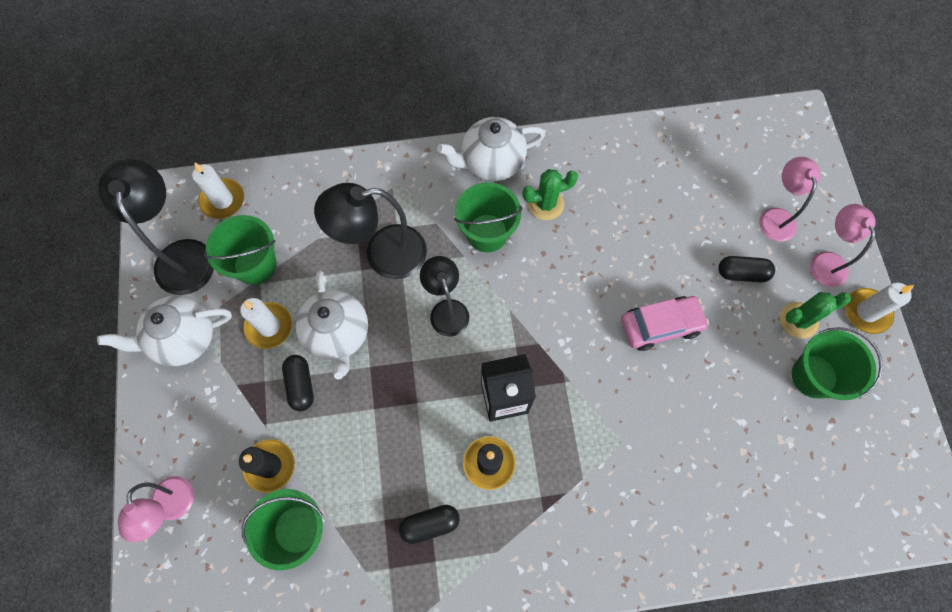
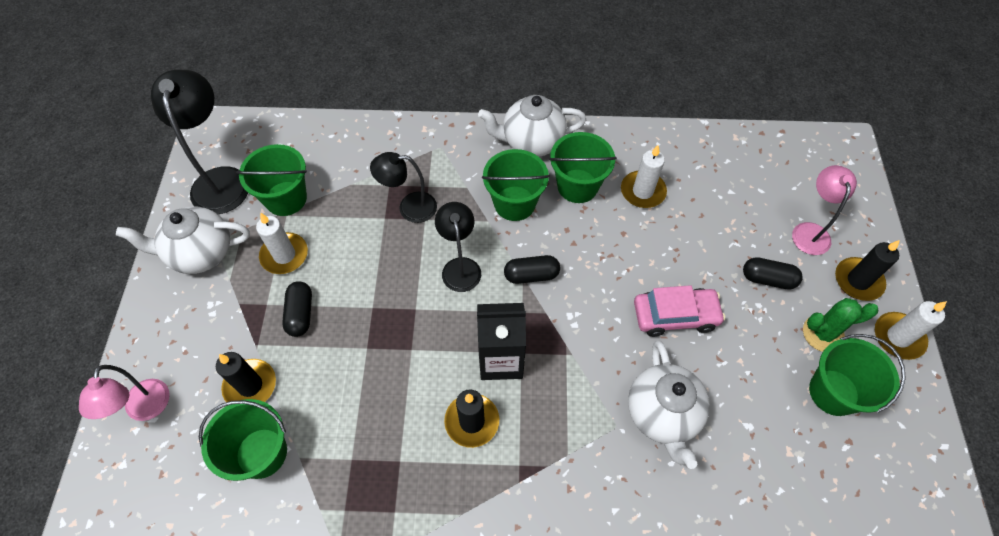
camera: 10 degrees right, 10 degrees down
(223, 200) = (271, 139): white candle -> white candle (642, 191)
(337, 335) = (348, 273): white teapot -> white teapot (662, 414)
(383, 254) = (409, 207): black lamp -> black lamp, size x0.63
(430, 524) = (397, 472): black capsule -> black capsule (531, 275)
(546, 204) = (577, 186): green cactus -> green bucket
(825, 261) = (858, 281): pink lamp -> black candle

